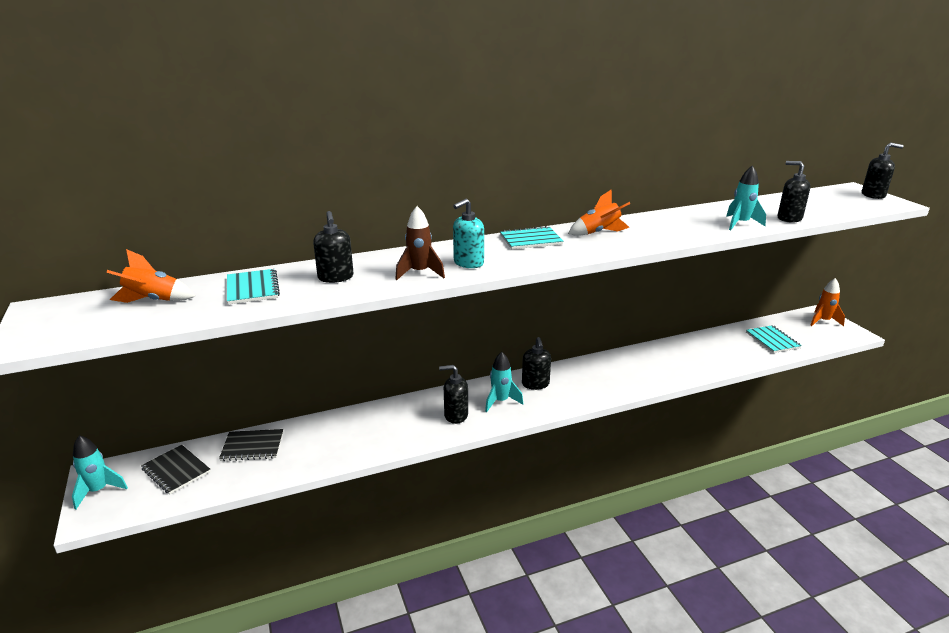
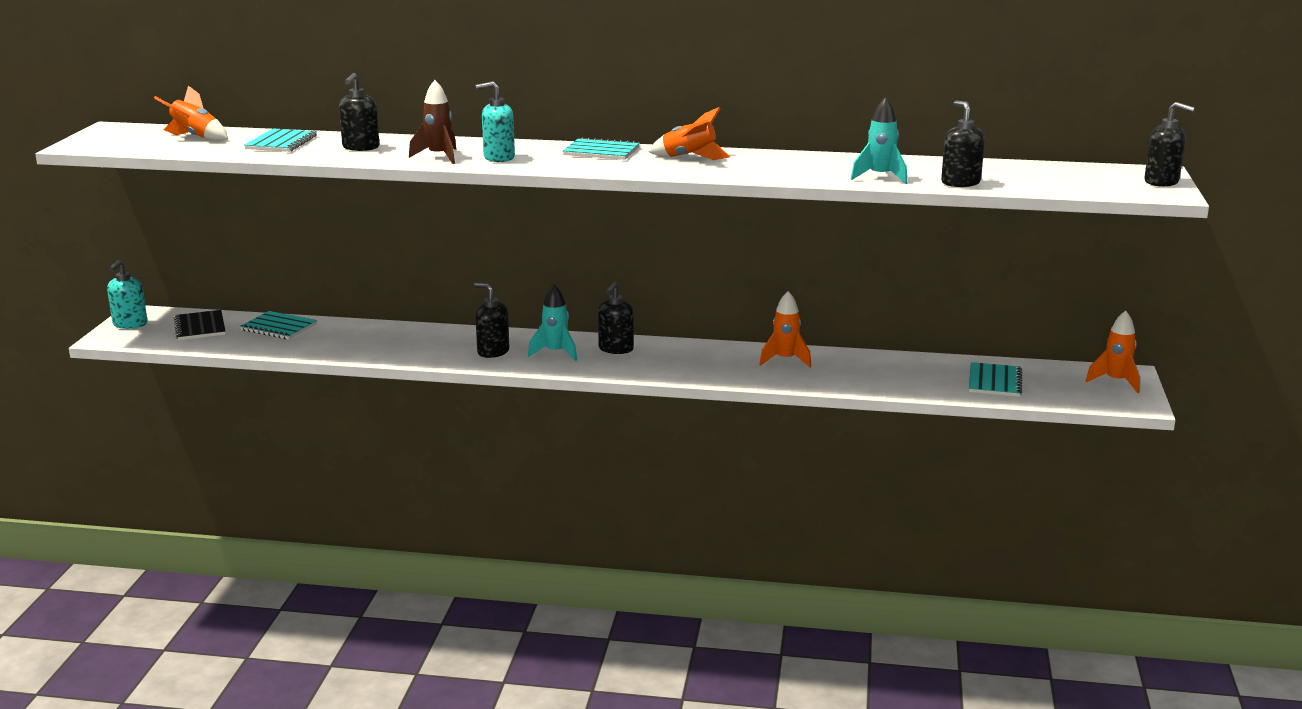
camera: 30 degrees right, 5 degrees down
(98, 491) = (130, 324): turquoise rocket -> turquoise soap dispenser
(252, 446) = (279, 327): black notebook -> turquoise notebook
(647, 360) = (785, 360): none -> orange rocket

